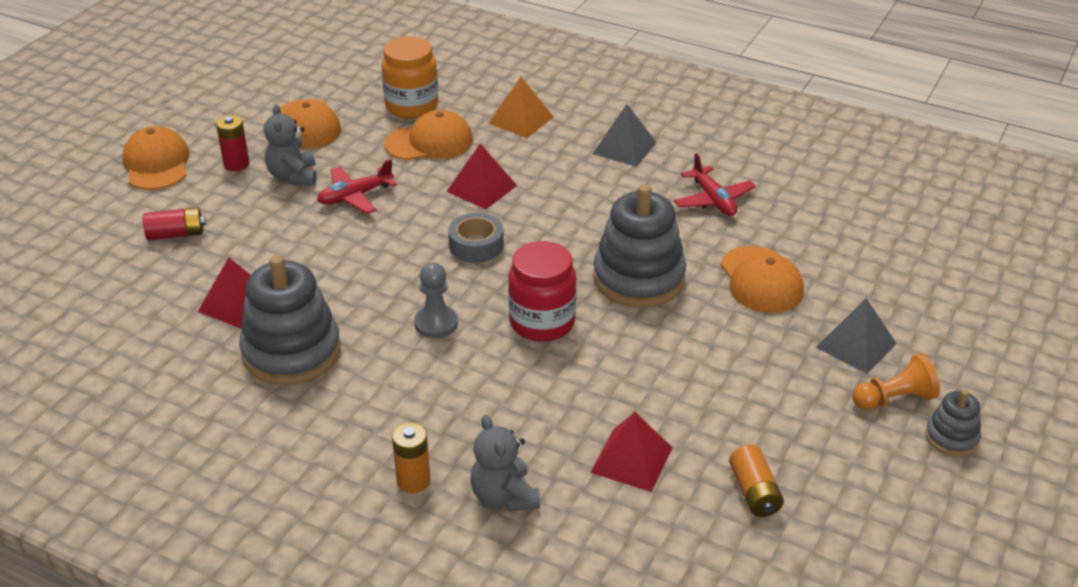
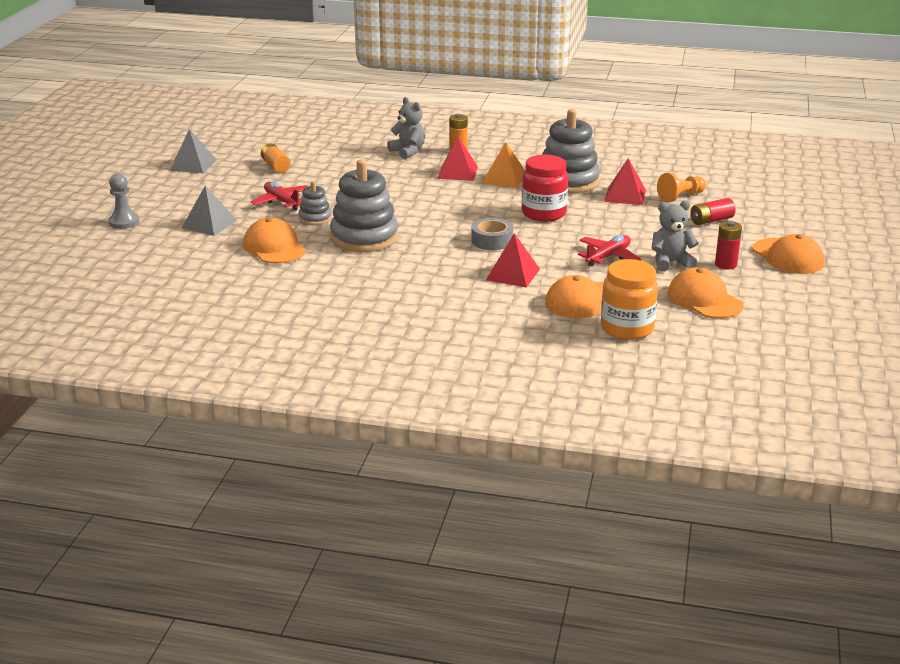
camera: 165 degrees right, 10 degrees down
(293, 176) = (670, 262): grey teddy bear -> grey teddy bear turned 75 degrees counterclockwise
(436, 323) = (490, 202): grey pawn -> grey pawn (124, 222)
(521, 120) = (514, 330): orange pyramid -> orange pyramid (505, 178)
(542, 322) = (422, 210): red jar -> red jar (543, 213)
(624, 148) = (406, 319): grey pyramid -> grey pyramid (193, 165)
(632, 460) = (345, 168): red pyramid -> red pyramid (457, 172)
(713, 200) = (316, 290): red plane -> red plane (282, 201)
(894, 399) = (189, 205): orange pawn -> orange pawn (680, 197)
(951, 437) = (158, 195): grey stacking toy -> grey stacking toy (315, 218)

